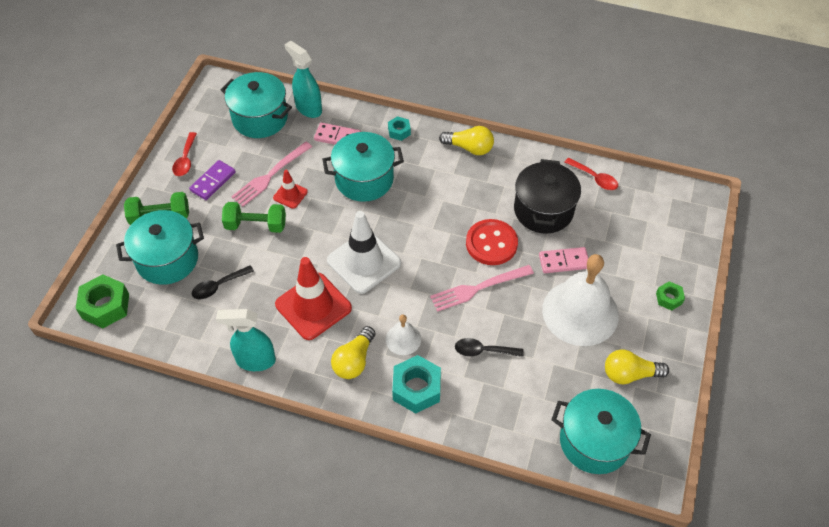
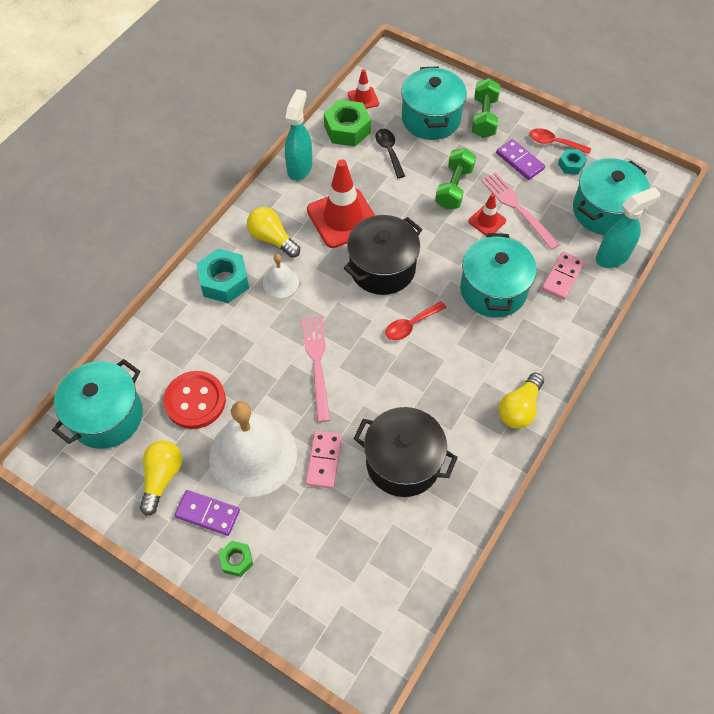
camera: 105 degrees right, 5 degrees up
(105, 306) = (392, 75): green nut -> green nut (347, 129)
(146, 325) = (363, 99): none -> red traffic cone
(364, 262) = (382, 268): white traffic cone -> black pot
(399, 131) = (560, 339): turquoise nut -> turquoise nut (571, 165)
(483, 351) = (242, 347): black spoon -> none
(491, 243) = (371, 392): red button -> red button (195, 401)
(594, 178) = (438, 541): red spoon -> red spoon (411, 325)
(643, 330) = (208, 513): none -> purple domino

